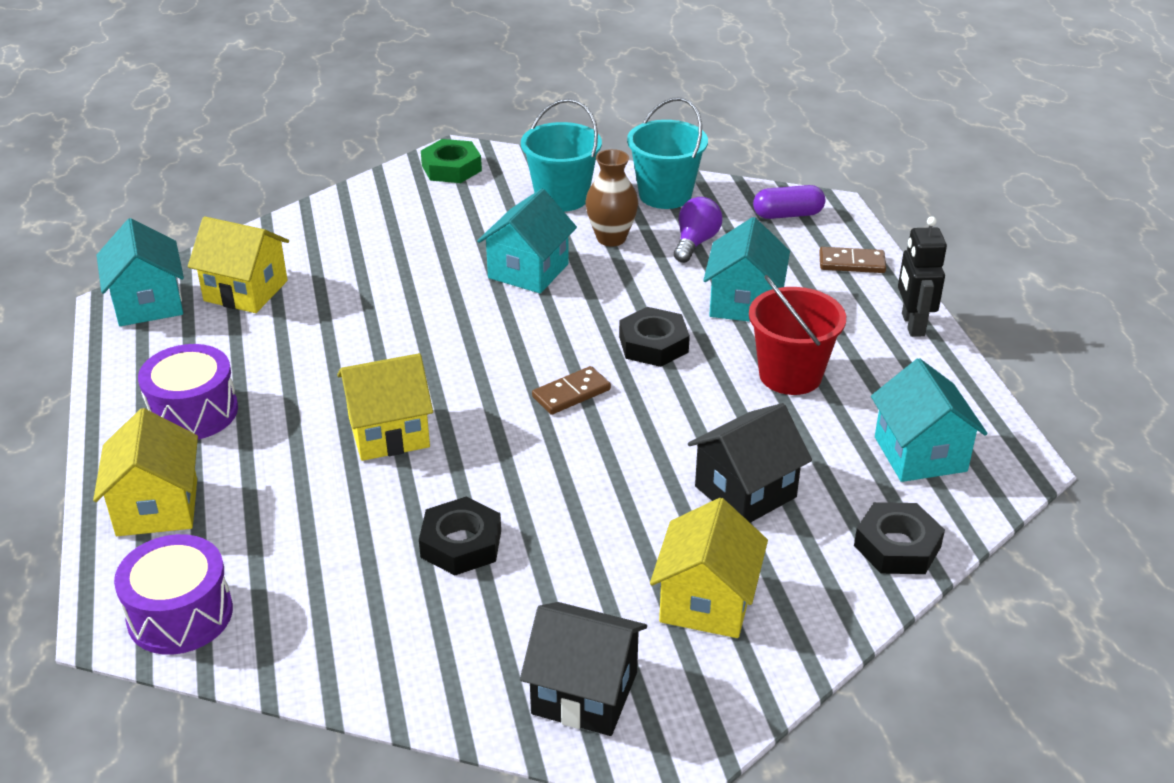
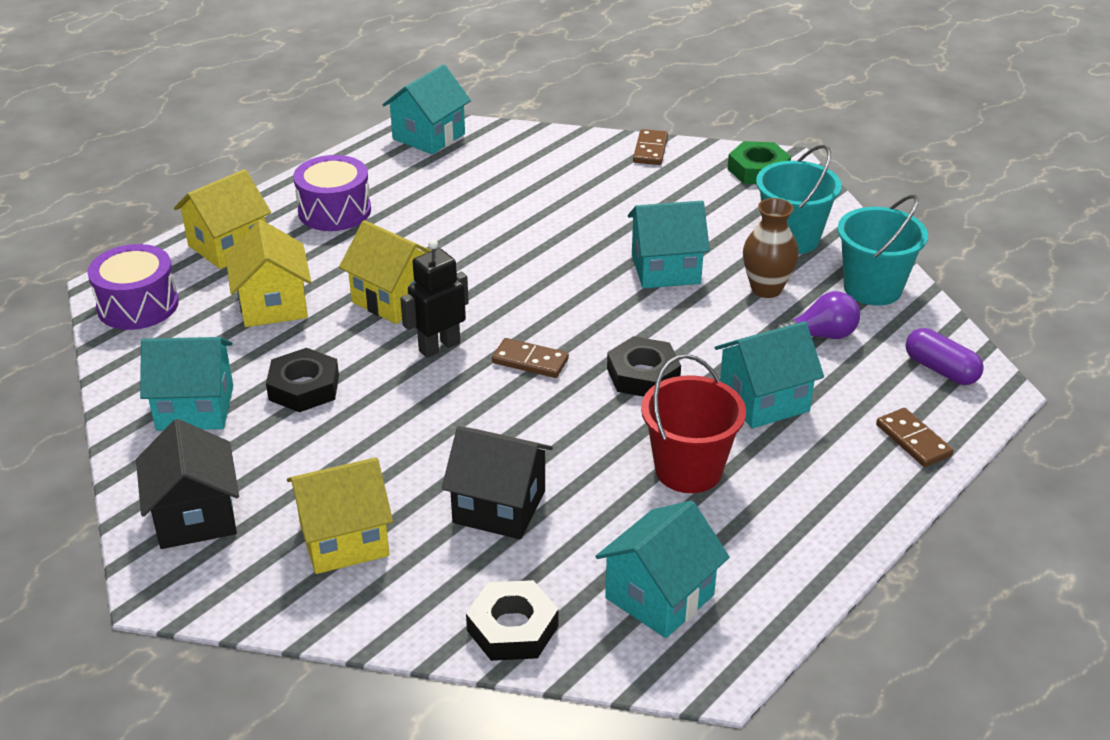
camera: 55 degrees right, 0 degrees up
(246, 291) = (487, 164): yellow house -> yellow house (273, 305)
(350, 201) = (650, 150): none -> brown domino
(412, 632) = (195, 408): none -> turquoise house
(912, 325) = (860, 518): black robot -> black robot (439, 346)

